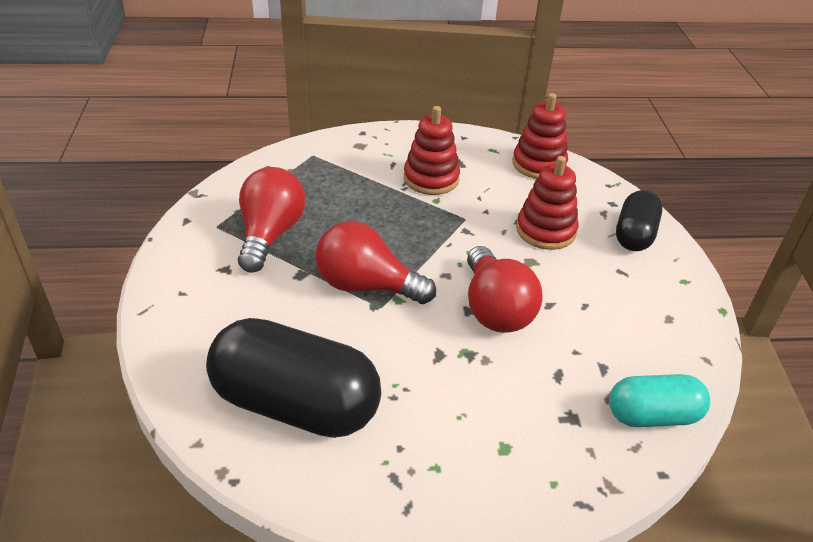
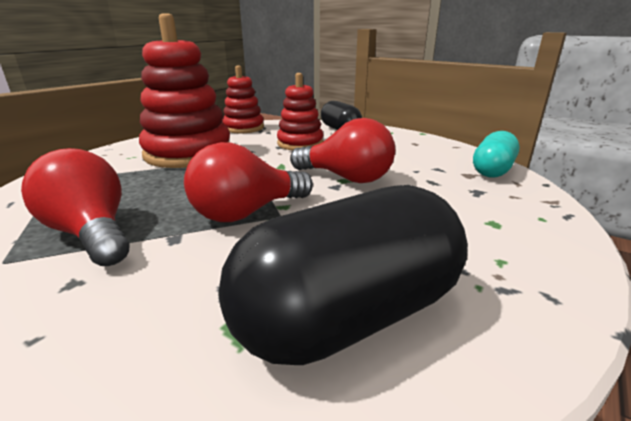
camera: 50 degrees left, 15 degrees down
(431, 178) = (188, 153): red stacking toy -> red stacking toy, size x1.71

